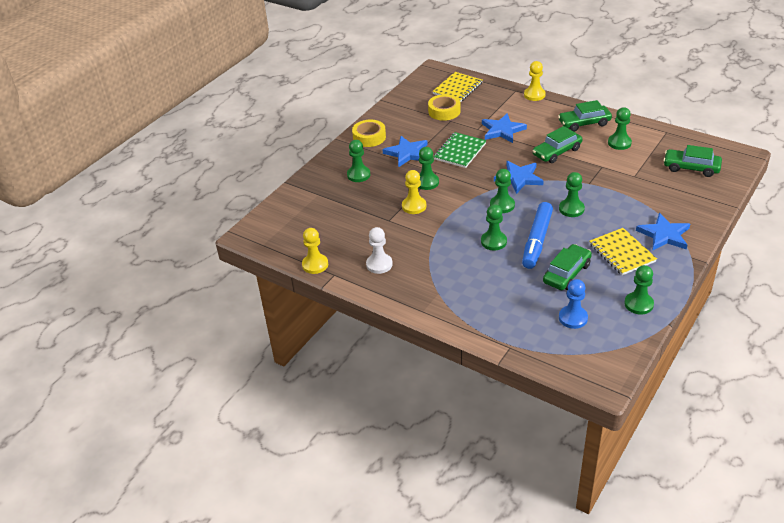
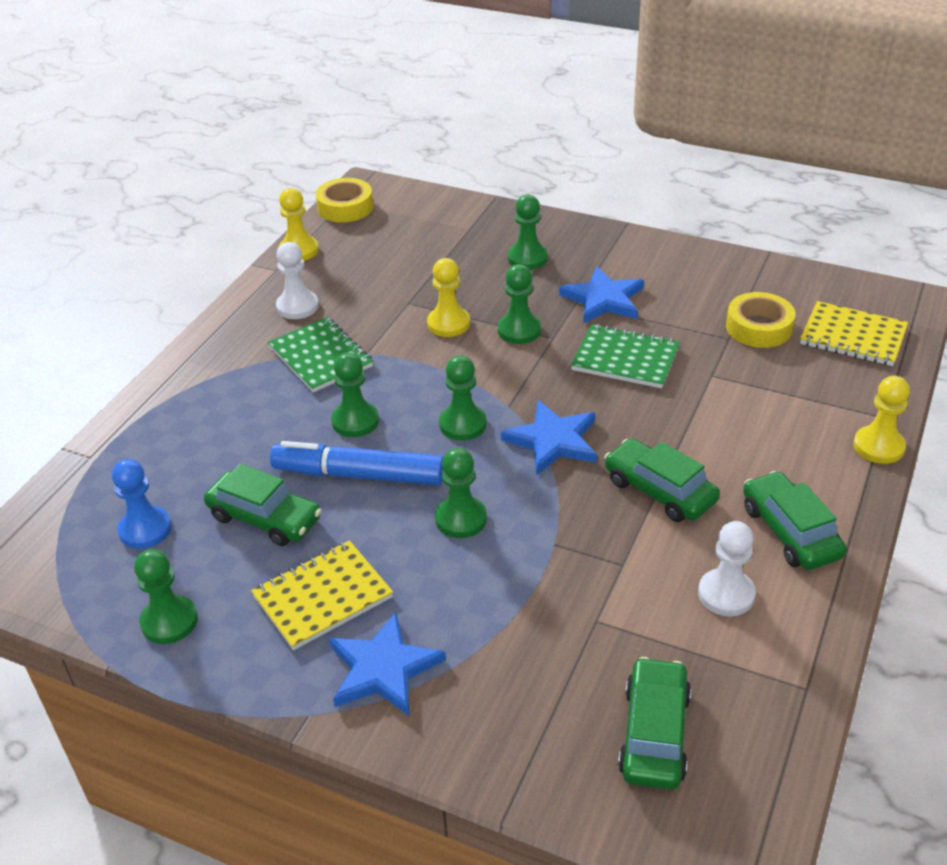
camera: 80 degrees right, 0 degrees up
(369, 137) = (641, 254): yellow tape -> yellow tape (345, 207)
(433, 254) = (321, 357): none -> green notebook
(502, 130) = (717, 408): blue star -> none
(619, 143) = (726, 594): green pawn -> white pawn

